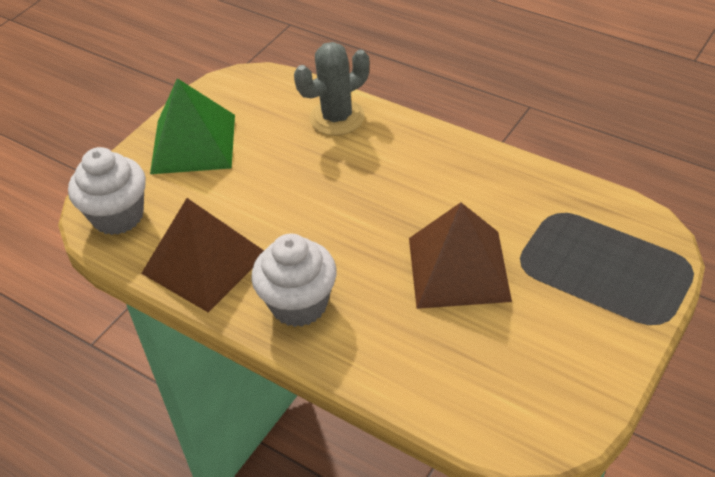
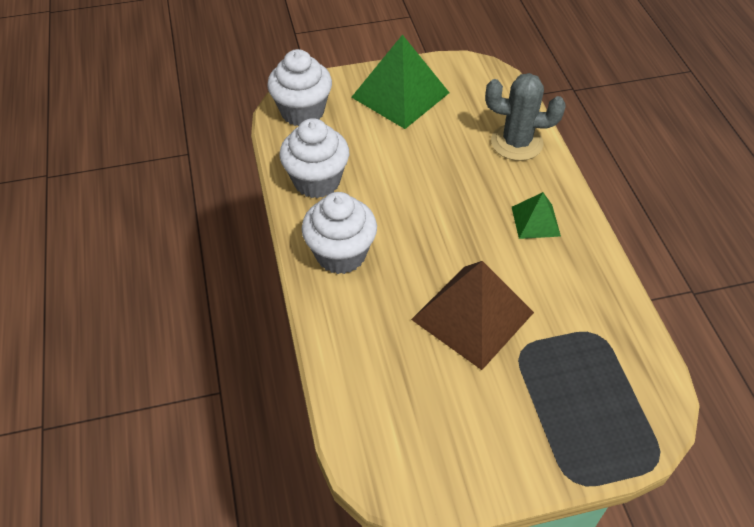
camera: 40 degrees right, 5 degrees up
(204, 263) = (316, 181): brown pyramid -> white cupcake
(421, 166) = (535, 221): none -> green pyramid

